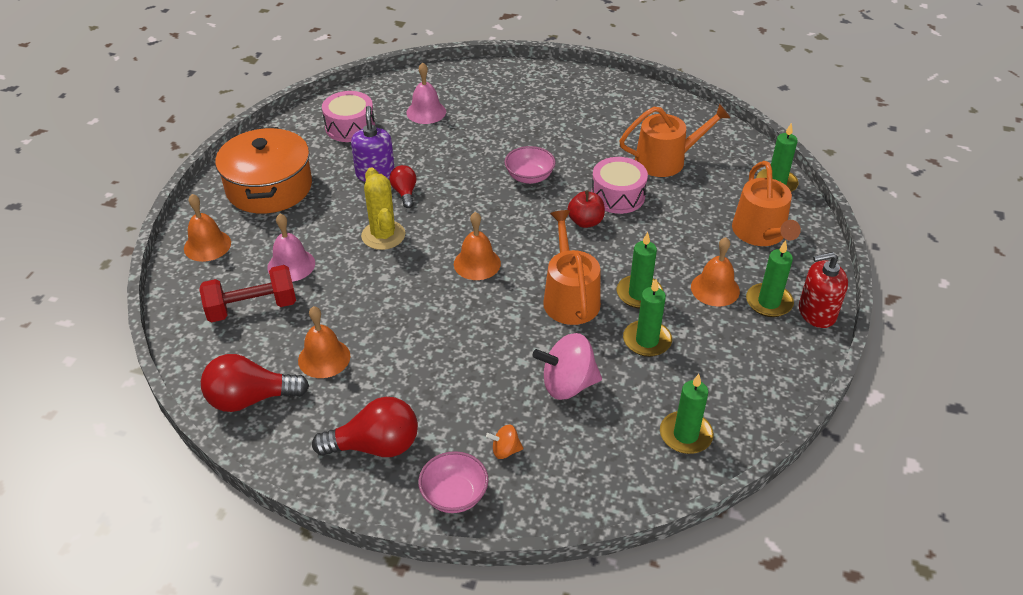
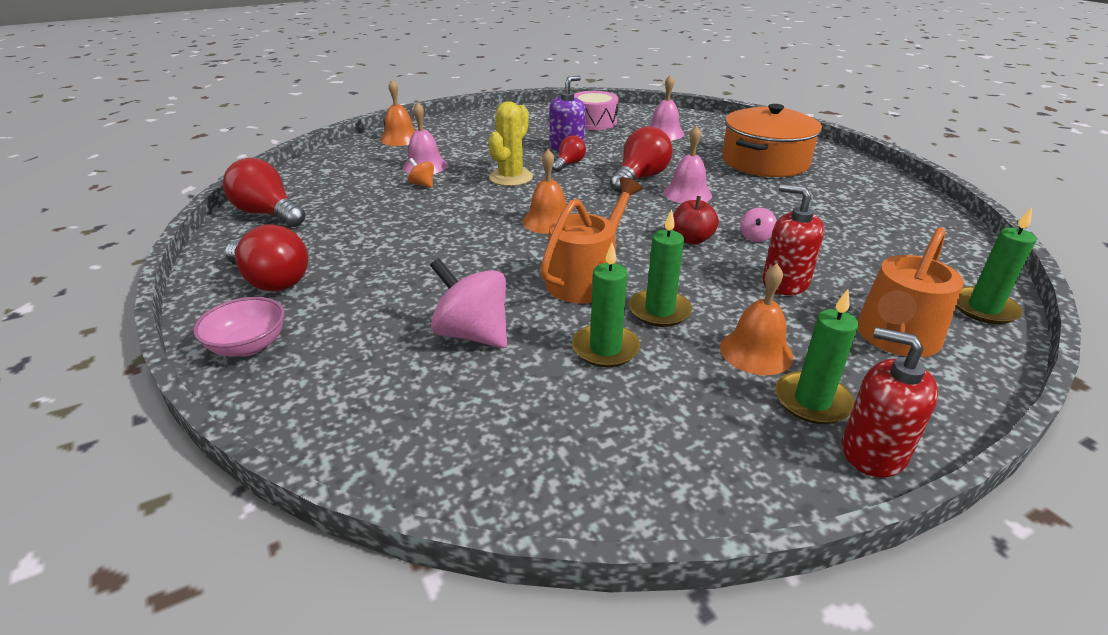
camera: 45 degrees right, 10 degrees down
(252, 308) = (362, 174): red dumbbell -> none
(269, 187) = (487, 129): orange pot -> orange pot (765, 161)
(324, 358) = (346, 217): orange bell -> none
(477, 179) = (640, 178): none -> red light bulb
(505, 450) = (338, 344): orange spinning top -> orange spinning top (422, 184)
(529, 177) = (687, 194): pink bowl -> pink bell
(618, 196) = (755, 237): pink drum -> pink spinning top
(666, 160) = (854, 236): orange watering can -> none
(674, 226) = (785, 282): none -> red soap dispenser
(685, 435) = (507, 452): green candle -> none

